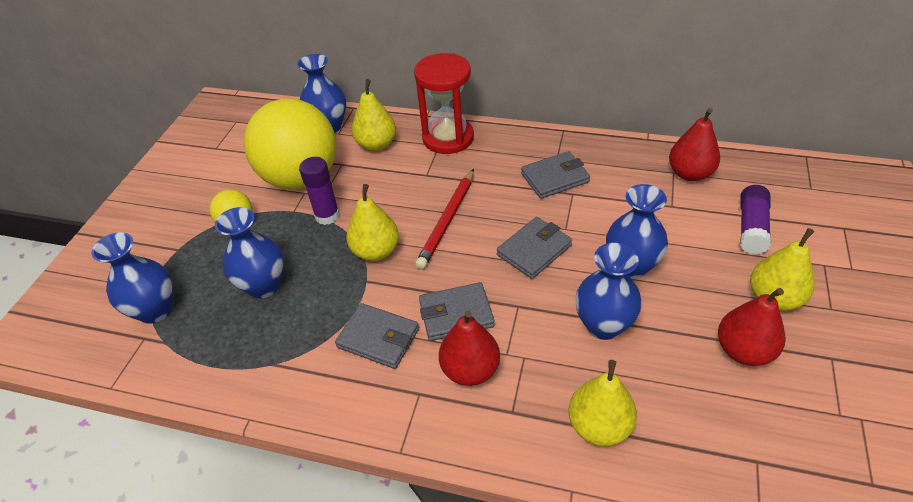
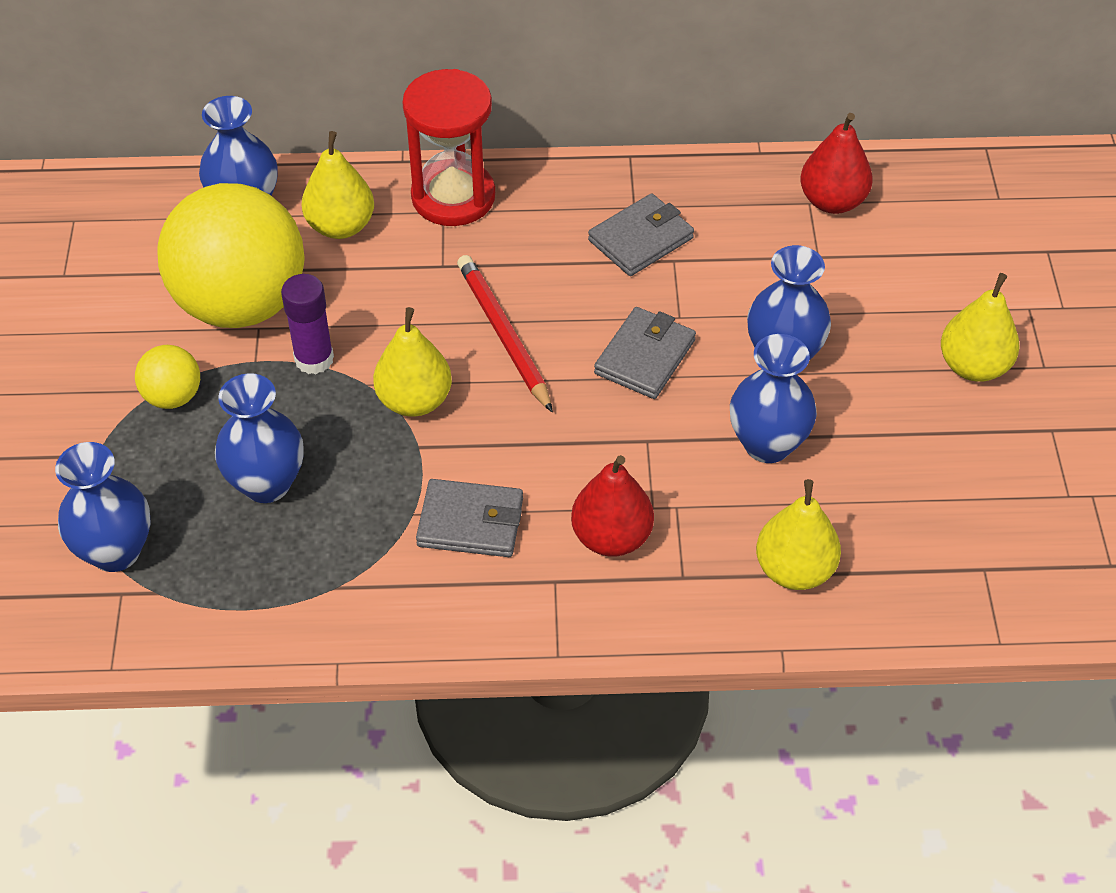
camera: 20 degrees left, 5 degrees up
(447, 221) = (503, 334): red pencil -> red pencil turned 150 degrees clockwise
(456, 314) = (566, 468): grey wallet -> none
(743, 351) = (947, 442): red pear -> none
(751, 227) = (930, 271): purple glue stick -> none

